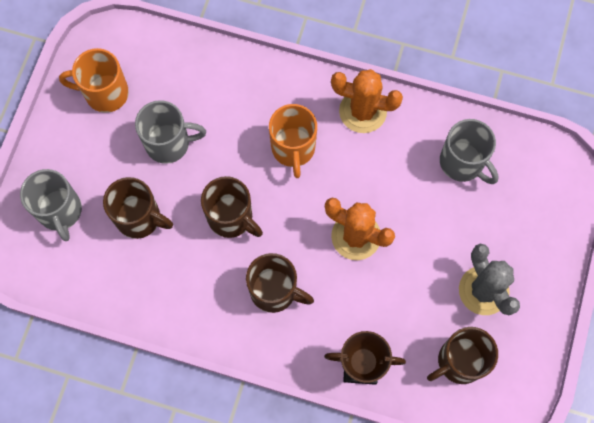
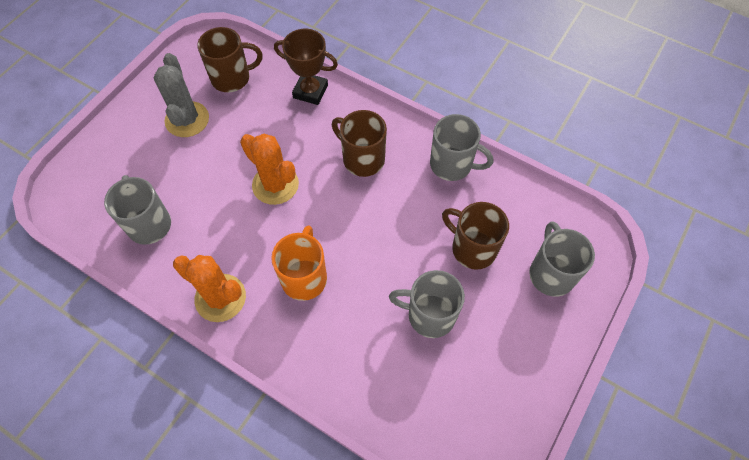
camera: 165 degrees left, 10 degrees down
(105, 93) = (491, 391): orange mug -> none
(176, 309) = (452, 165): none -> grey mug
(231, 218) = (384, 227): brown mug -> none

